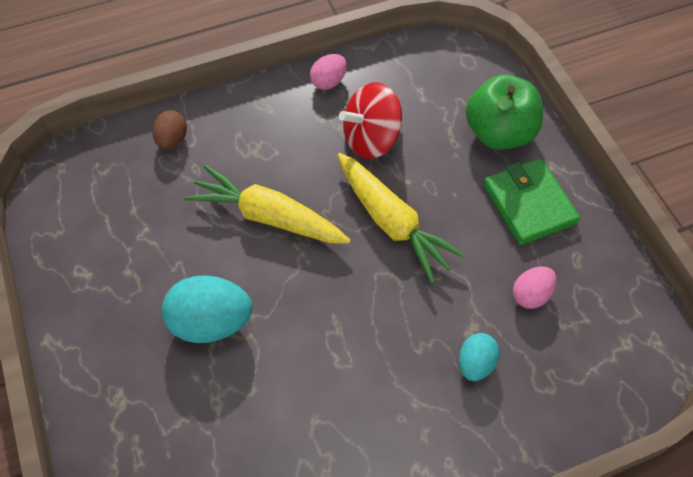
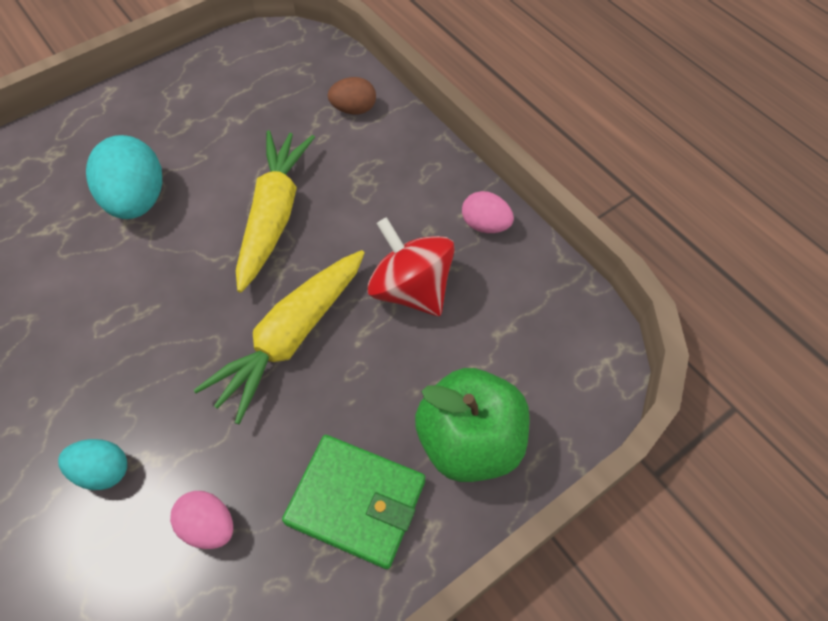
camera: 75 degrees right, 0 degrees up
(529, 204) = (356, 501): green wallet -> green wallet turned 60 degrees clockwise

